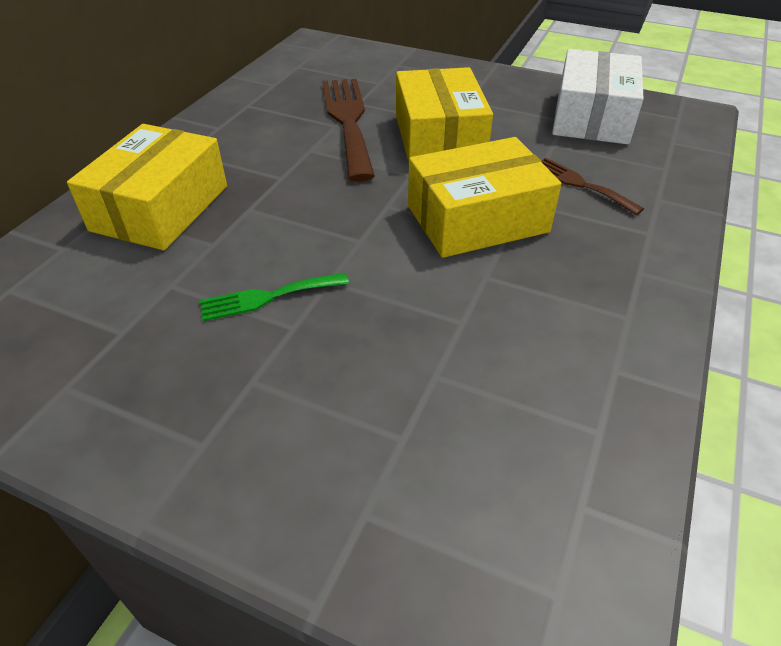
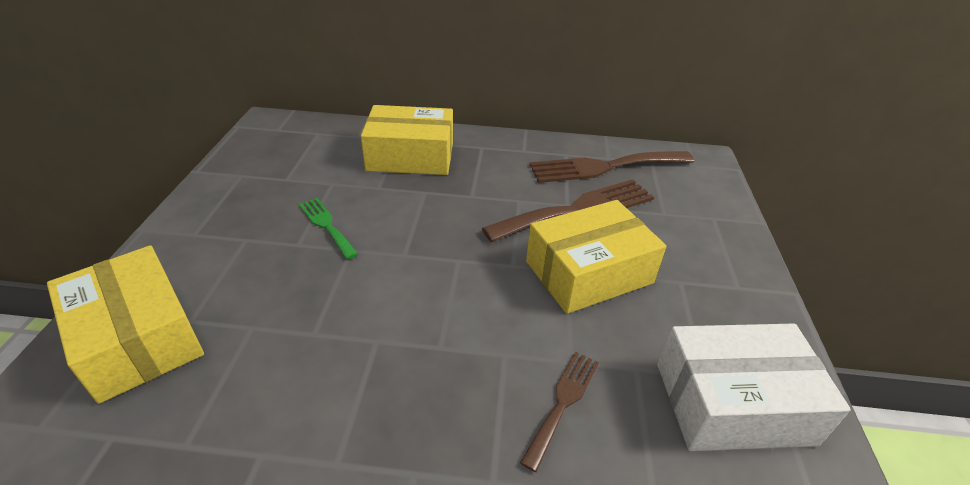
camera: 70 degrees right, 5 degrees down
(288, 90) = (604, 167): none -> brown fork
(477, 219) = (460, 321): yellow box -> yellow box (138, 338)

